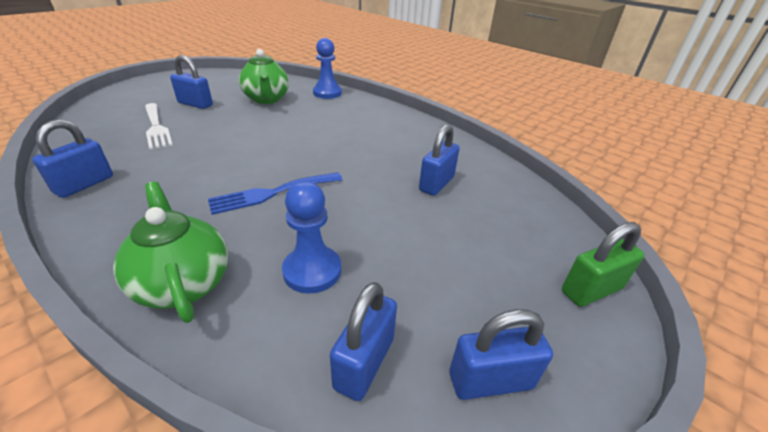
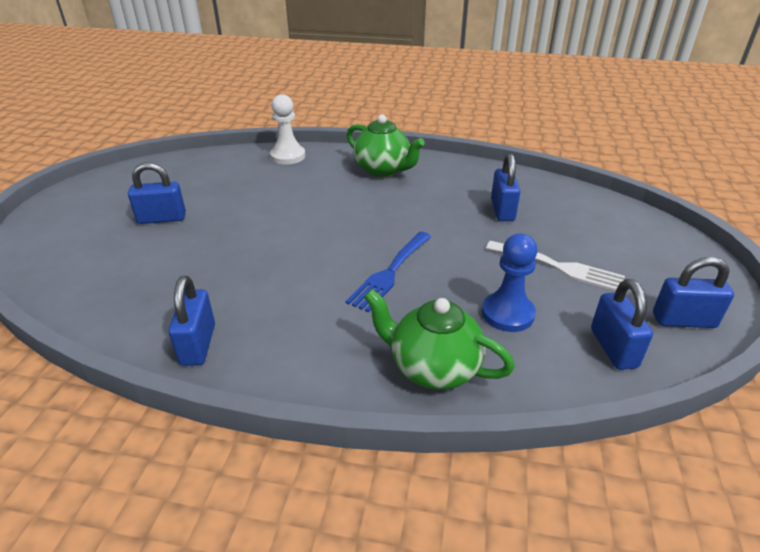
camera: 30 degrees left, 0 degrees up
(156, 127) = (165, 260): white fork -> white fork (559, 267)
(267, 99) = (235, 185): green teapot -> green teapot (383, 170)
(327, 93) = (288, 156): blue pawn -> white pawn
(490, 381) = (683, 320): blue padlock -> blue padlock turned 45 degrees clockwise
(591, 290) = (675, 244): green padlock -> none

